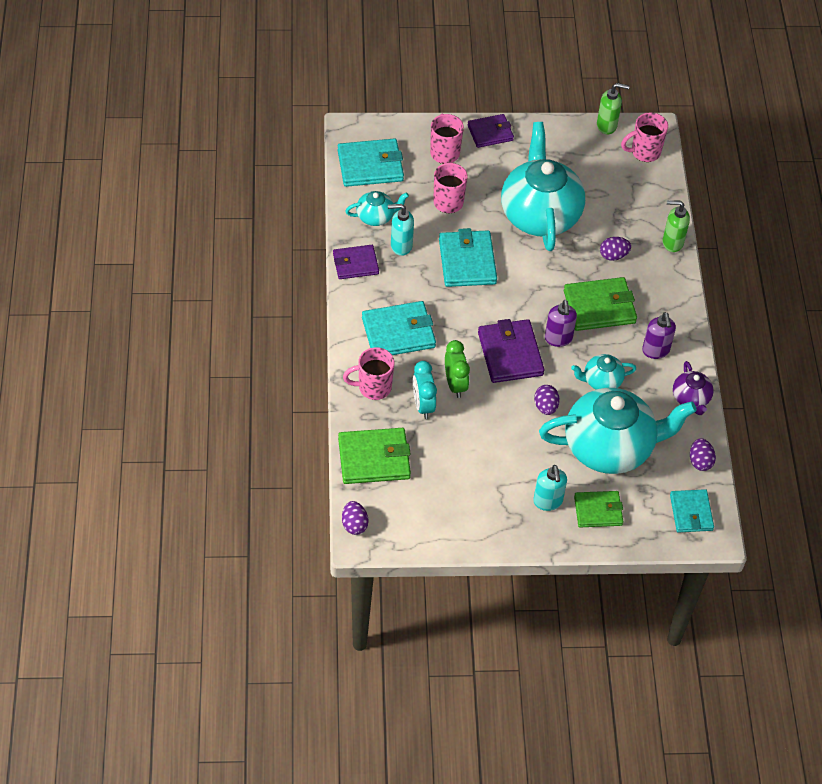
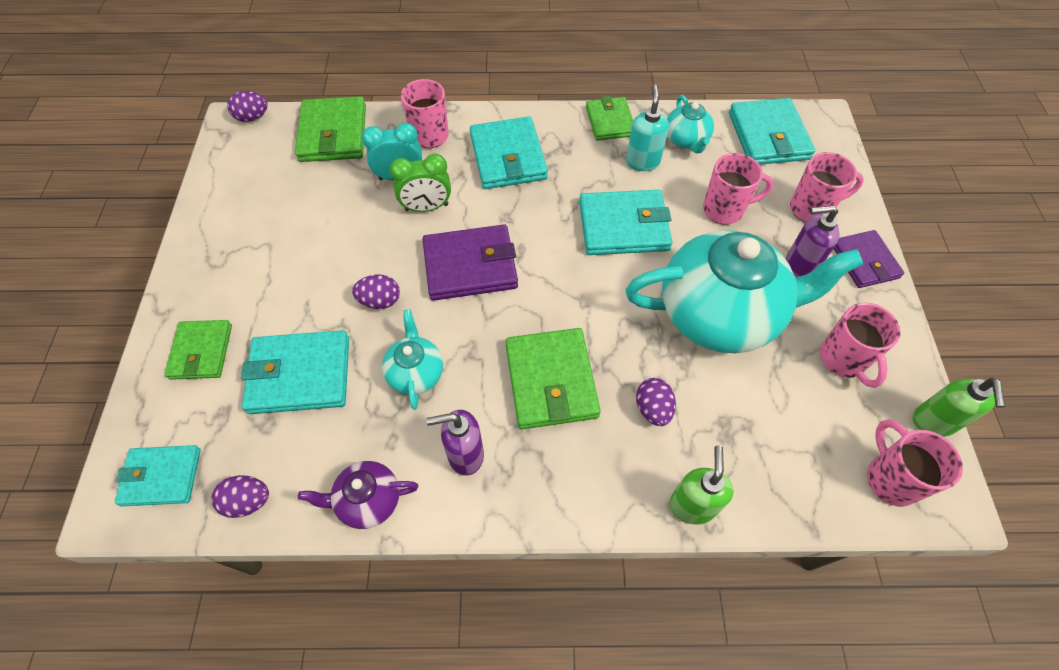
camera: 95 degrees right, 5 degrees up
(355, 264) = (610, 121): purple wallet -> green wallet
(548, 502) = (232, 294): turquoise soap dispenser -> none
(558, 339) = (493, 323): purple soap dispenser -> purple soap dispenser (799, 265)
(569, 158) = (843, 360): none -> pink mug
(610, 447) = (300, 375): turquoise teapot -> turquoise wallet

